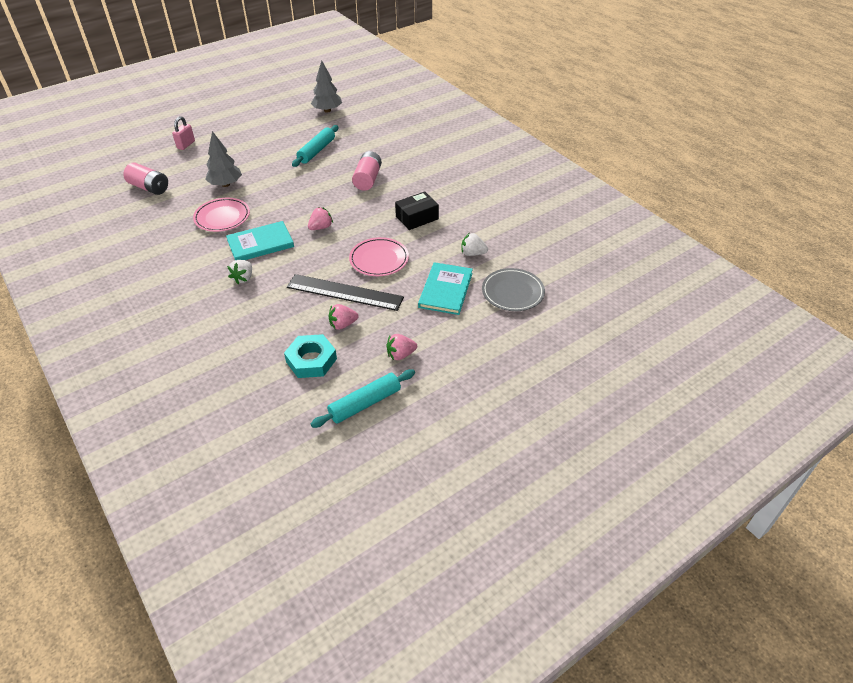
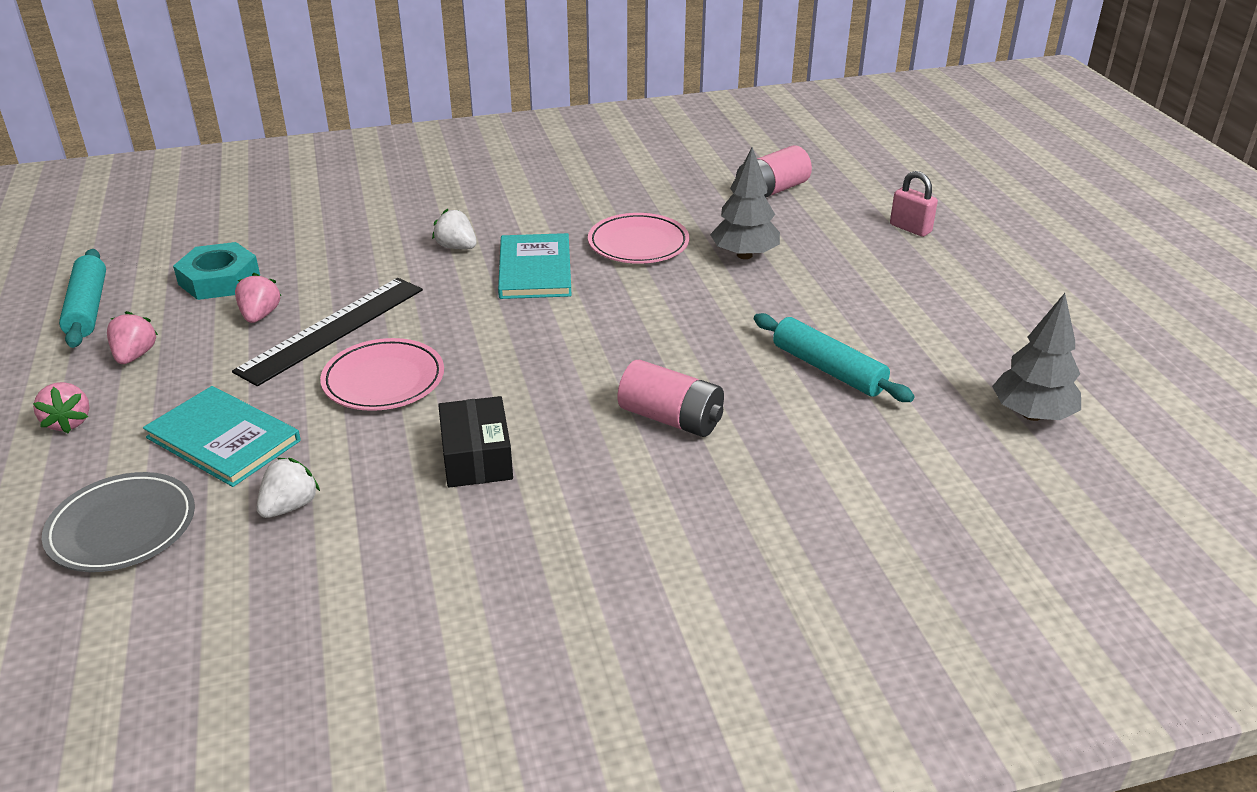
camera: 110 degrees right, 10 degrees down
(321, 227) = (535, 333): pink strawberry -> pink strawberry (68, 422)

